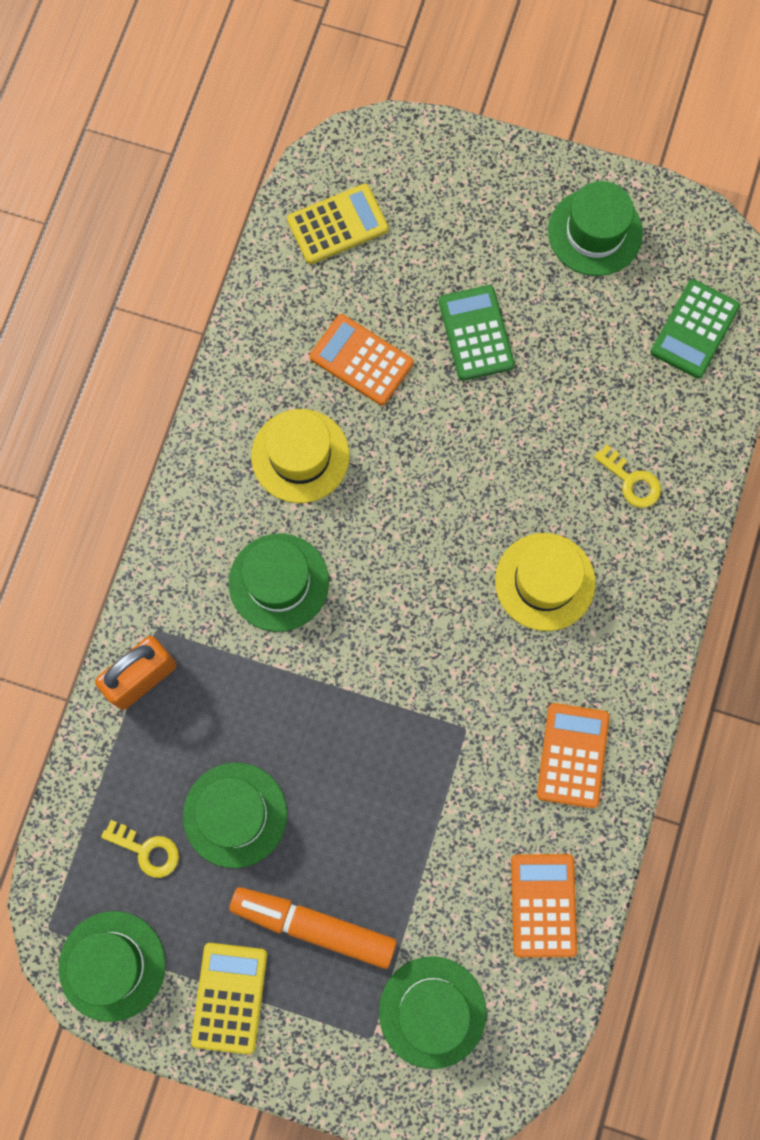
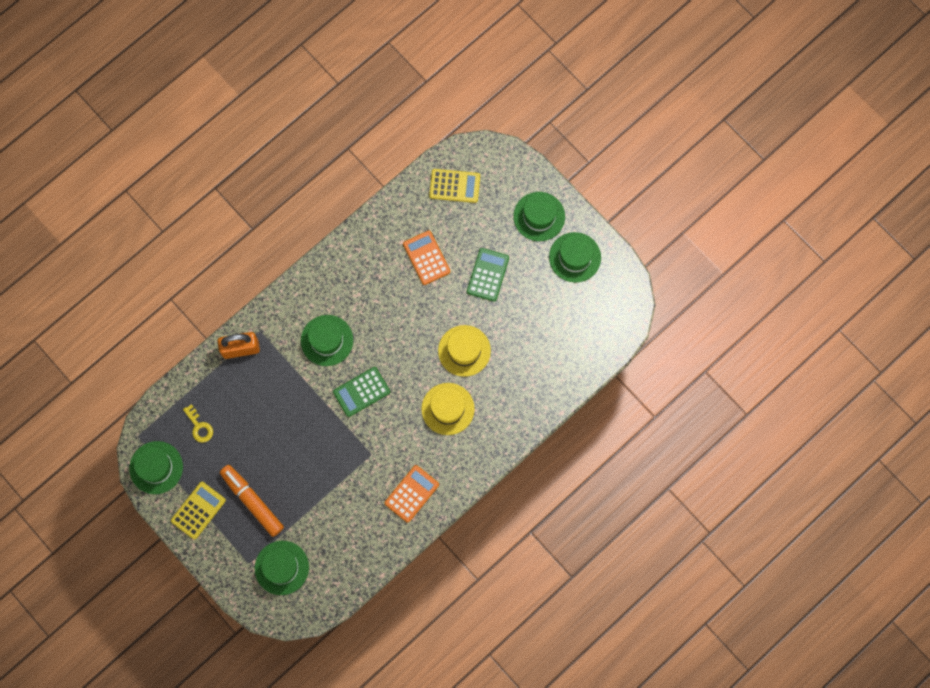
camera: 30 degrees right, 0 degrees up
(235, 815) = (246, 433): green hat -> green hat (539, 216)
(300, 456) = (371, 287): yellow hat -> yellow hat (464, 350)
(543, 905) = (358, 551): orange calculator -> none
(631, 481) = (517, 385): yellow key -> none
(694, 329) = (592, 330): green calculator -> green calculator (361, 392)

